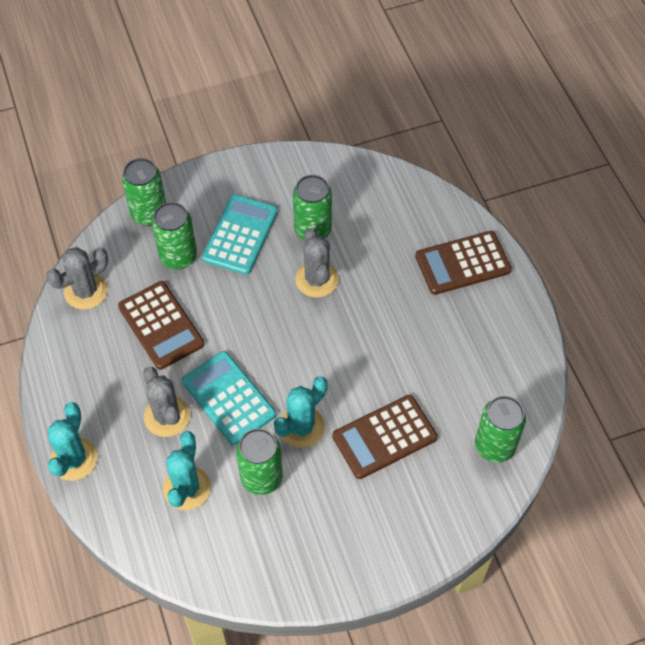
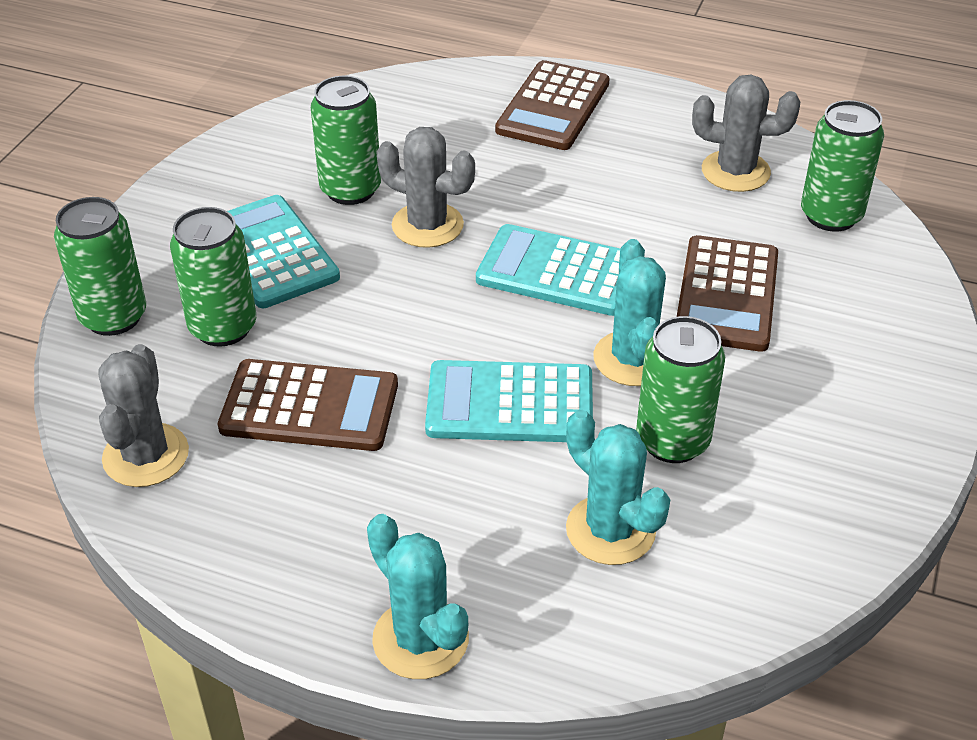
camera: 50 degrees left, 15 degrees down
(167, 416) = (467, 484): grey cactus -> grey cactus (735, 171)
(334, 355) = (558, 272): none -> turquoise calculator

